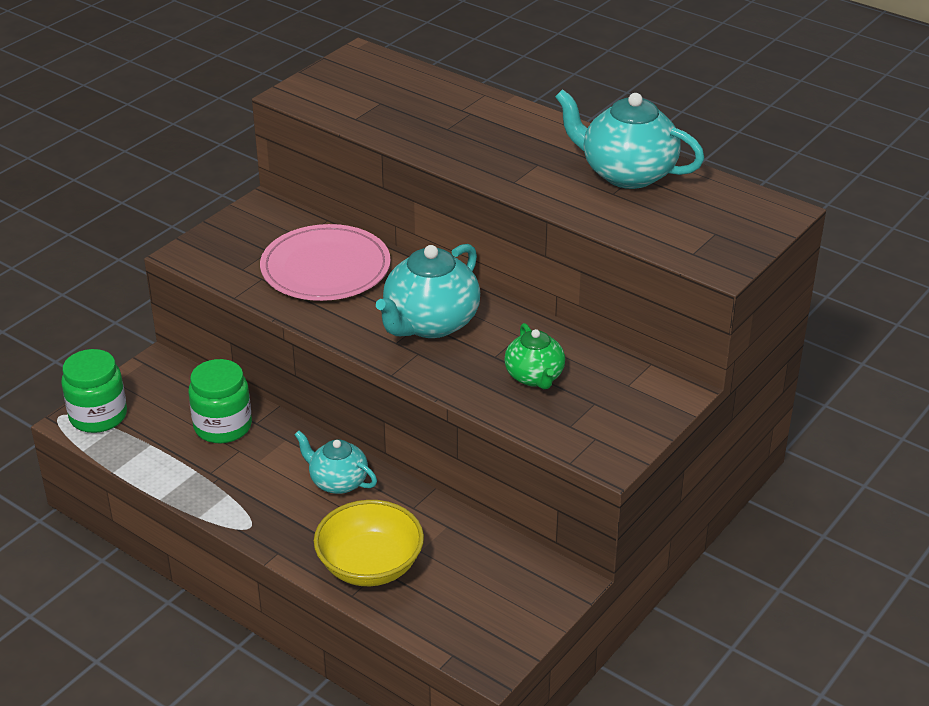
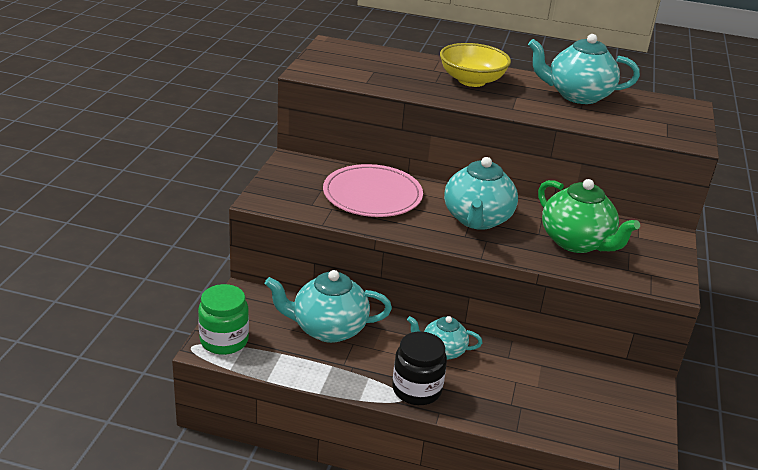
camera: 25 degrees left, 5 degrees down
(223, 426) = (328, 329): green jar -> turquoise teapot
(272, 520) = (416, 389): none -> black jar
(370, 566) = (512, 406): yellow bowl -> yellow bowl (472, 81)
(534, 377) = (576, 242): green teapot -> green teapot, size x1.66

